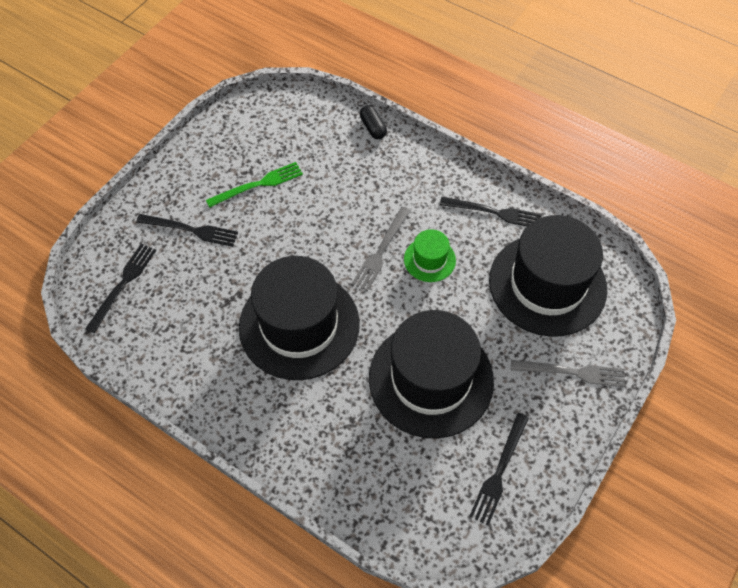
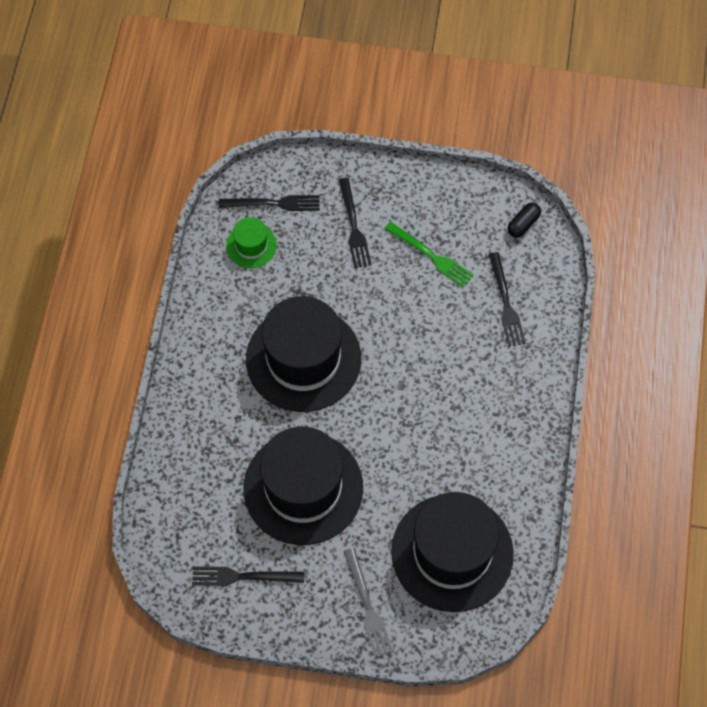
camera: 65 degrees right, 5 degrees up
(373, 128) = (553, 323): black capsule -> black capsule (523, 224)
(381, 251) = (413, 392): grey fork -> none
(429, 260) = (425, 438): green hat -> green hat (251, 245)
(494, 212) = (510, 475): black fork -> black fork (506, 303)

